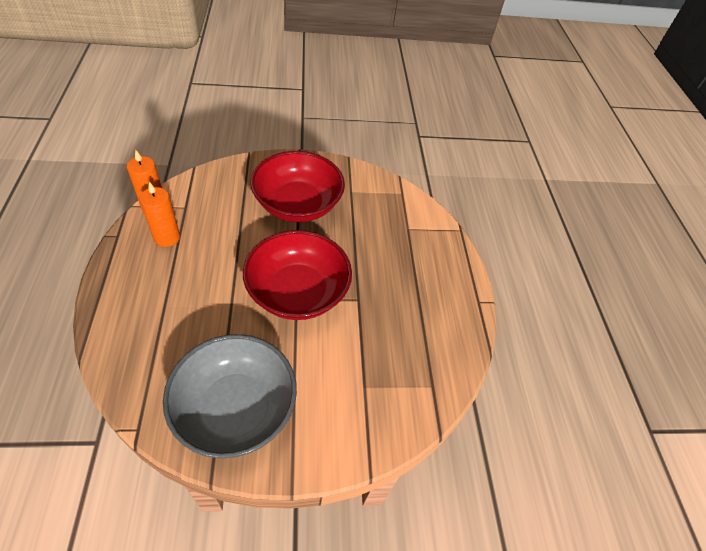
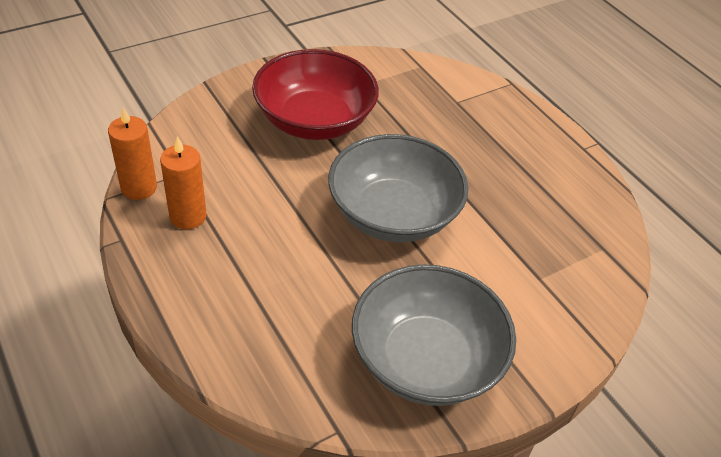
camera: 25 degrees left, 5 degrees down
(297, 292) = (393, 214): red bowl -> grey bowl

